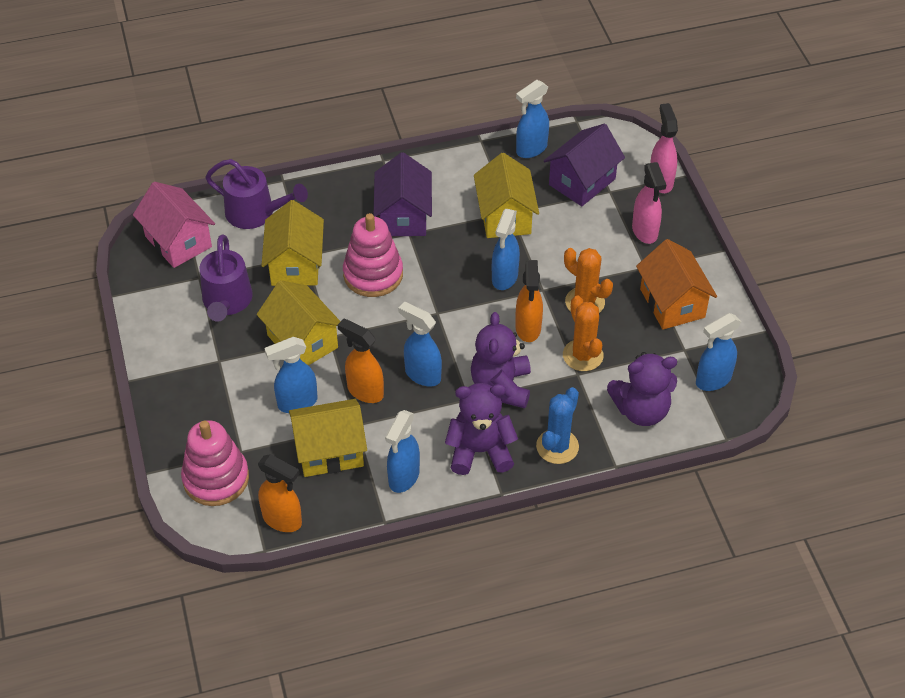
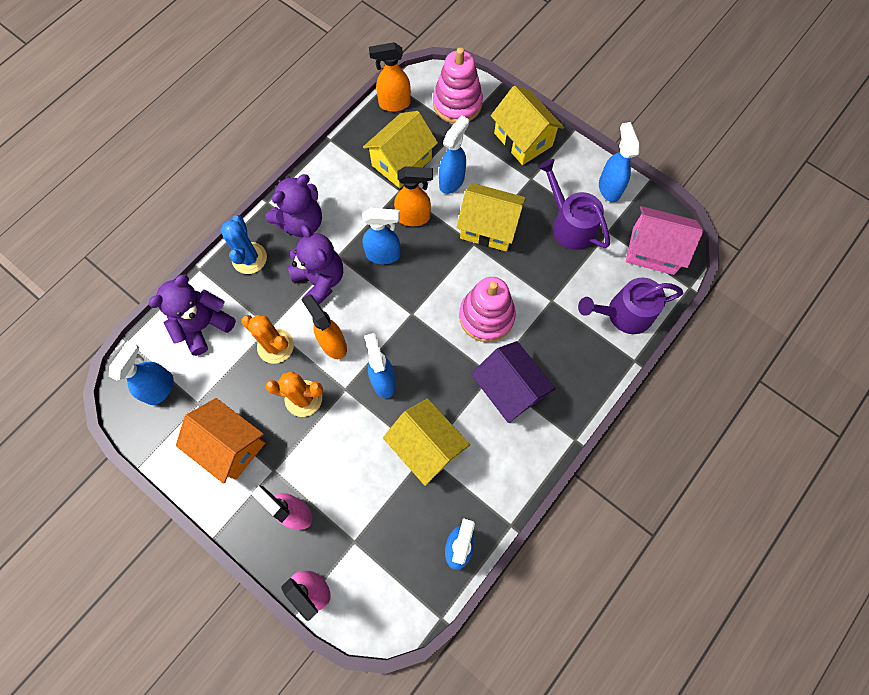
camera: 145 degrees right, 20 degrees up
(295, 265) = (551, 287): yellow house -> yellow house (523, 139)
(403, 477) = (339, 174): blue spray bottle -> blue spray bottle (609, 188)
(582, 182) = (386, 536): purple house -> none

